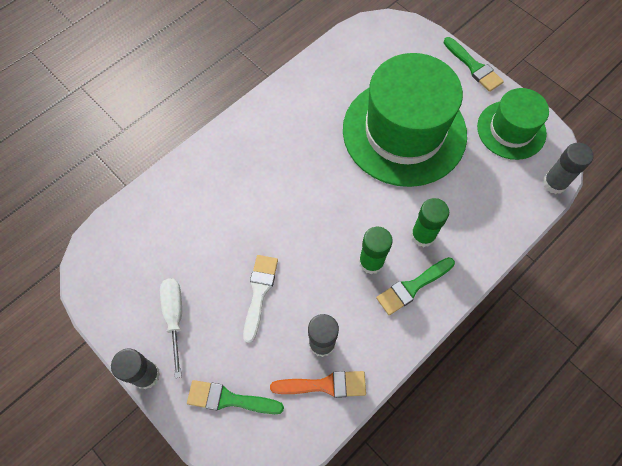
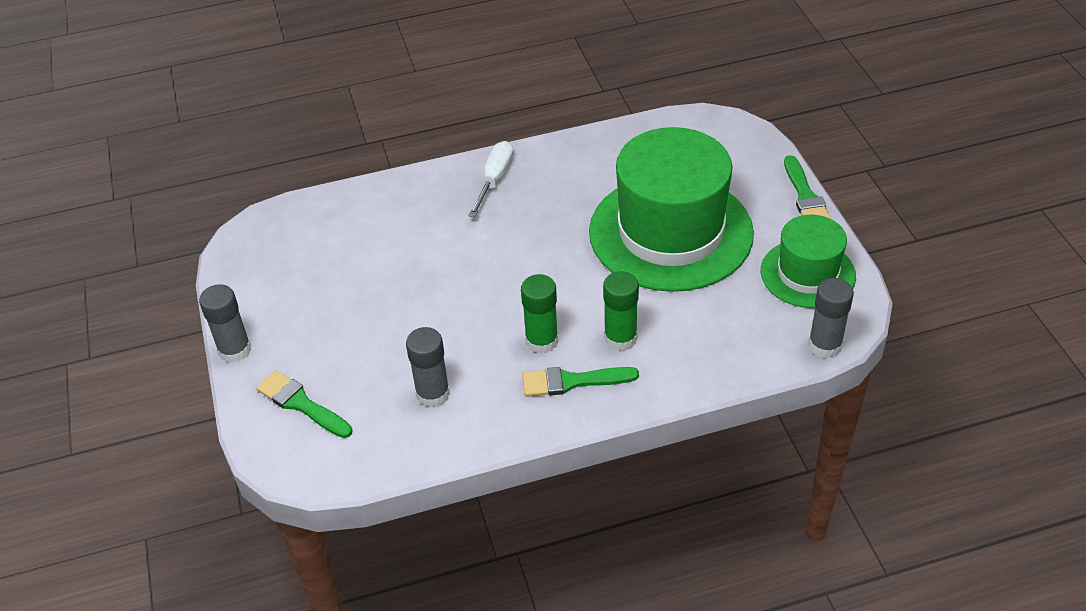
camera: 30 degrees right, 20 degrees down
(175, 317) = (297, 312): white screwdriver -> white screwdriver (494, 180)
(259, 293) = (398, 323): white brush -> none
(324, 385) = (408, 432): orange brush -> none

